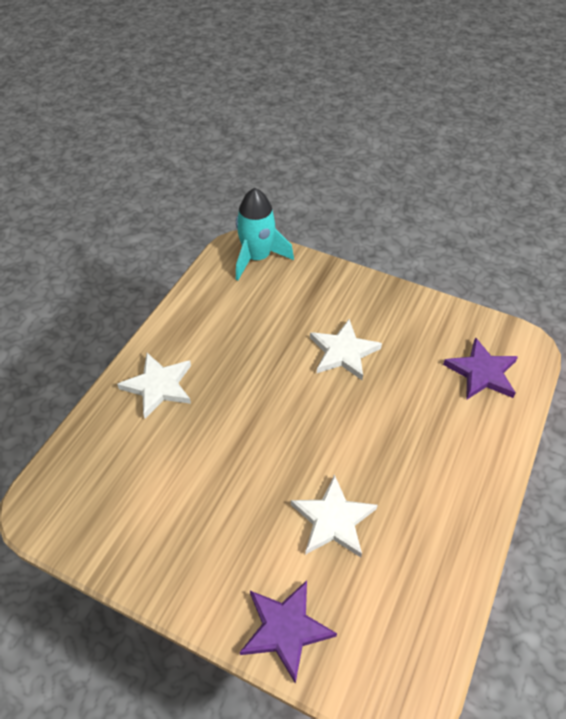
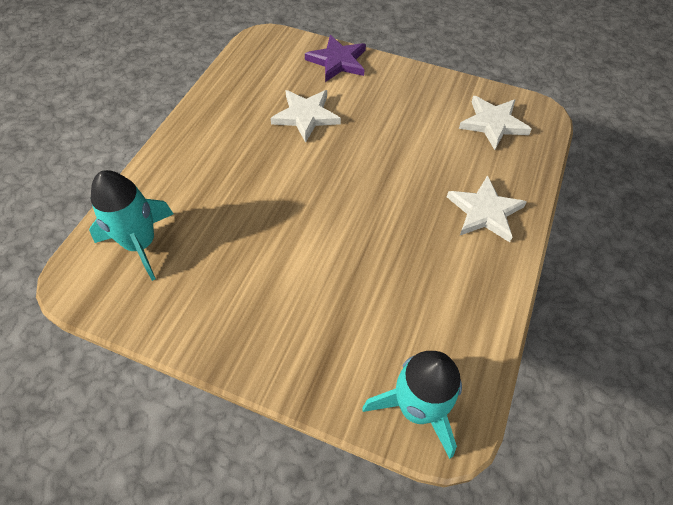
camera: 175 degrees right, 5 degrees up
(343, 352) = (292, 260): white star -> white star (493, 123)
(482, 372) = (140, 244): purple star -> turquoise rocket

